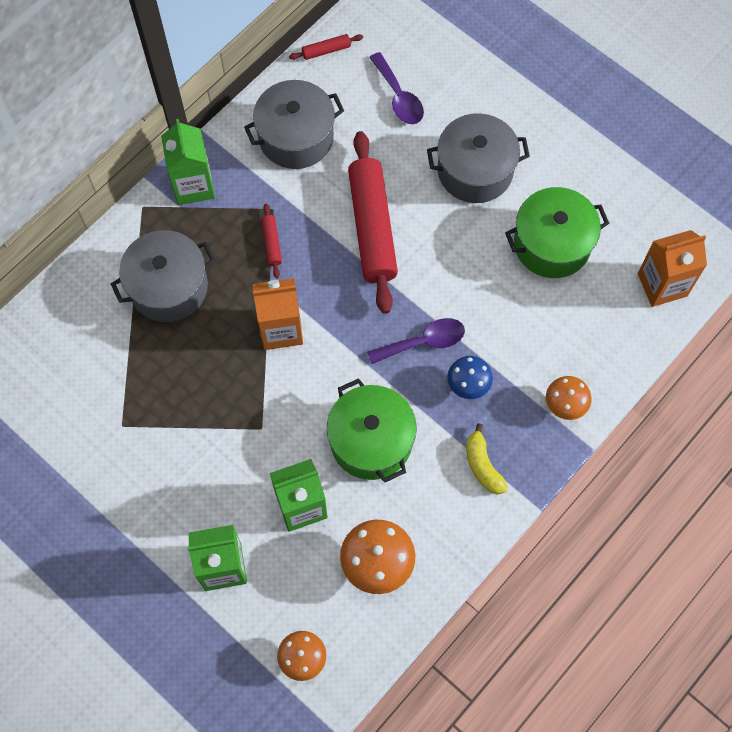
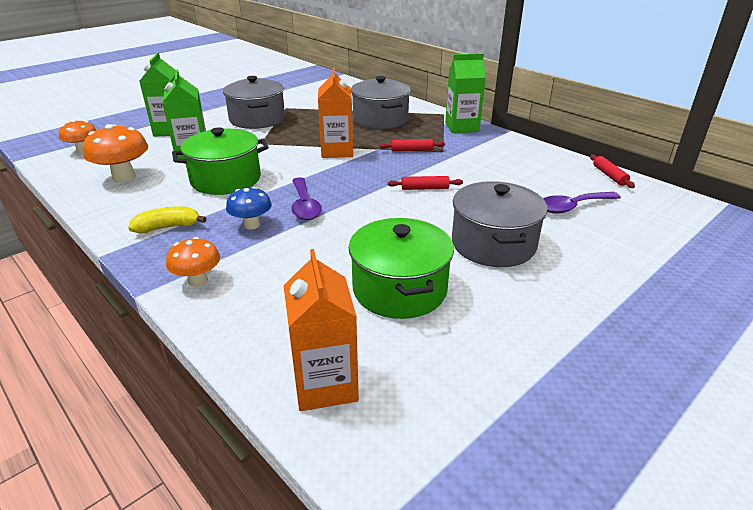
camera: 95 degrees right, 35 degrees down
(296, 137) = (512, 161): grey pot -> grey pot (257, 119)
(372, 227) = (425, 188): red rolling pin -> red rolling pin, size x0.41

